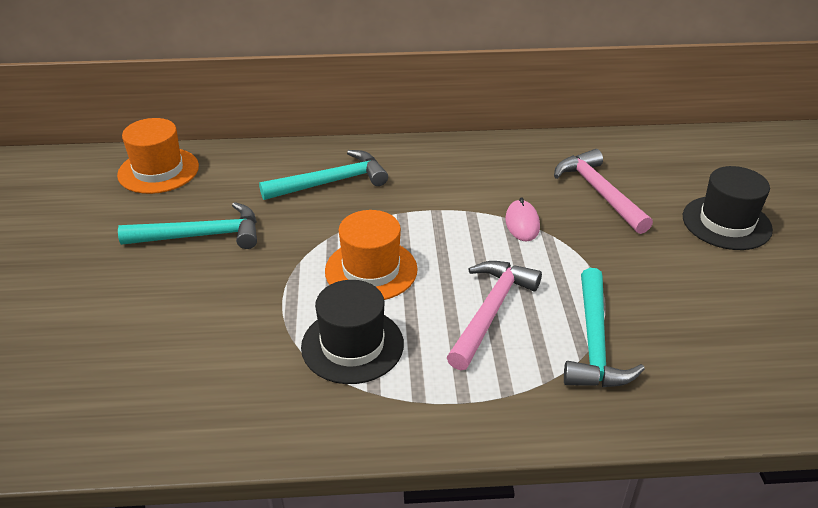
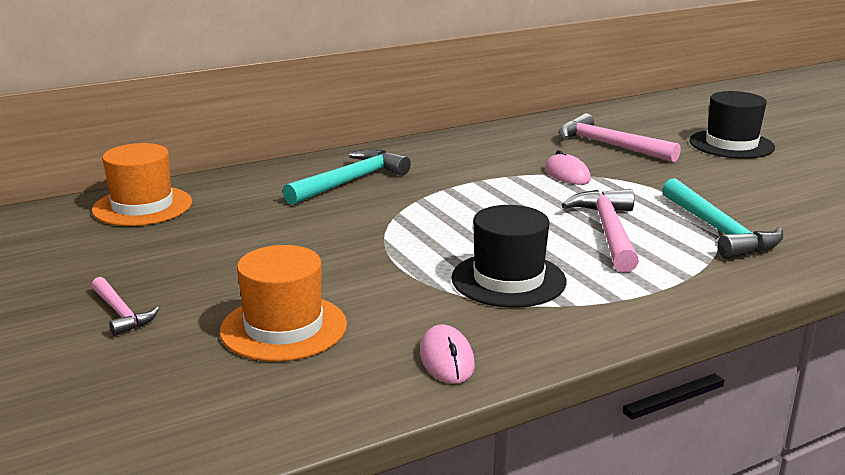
camera: 25 degrees left, 15 degrees down
(57, 288) = (121, 313): none -> pink hammer
(201, 236) = (253, 241): turquoise hammer -> none
(228, 421) = (447, 359): none -> pink mouse
(371, 270) = (464, 229): orange hat -> orange hat (284, 328)

